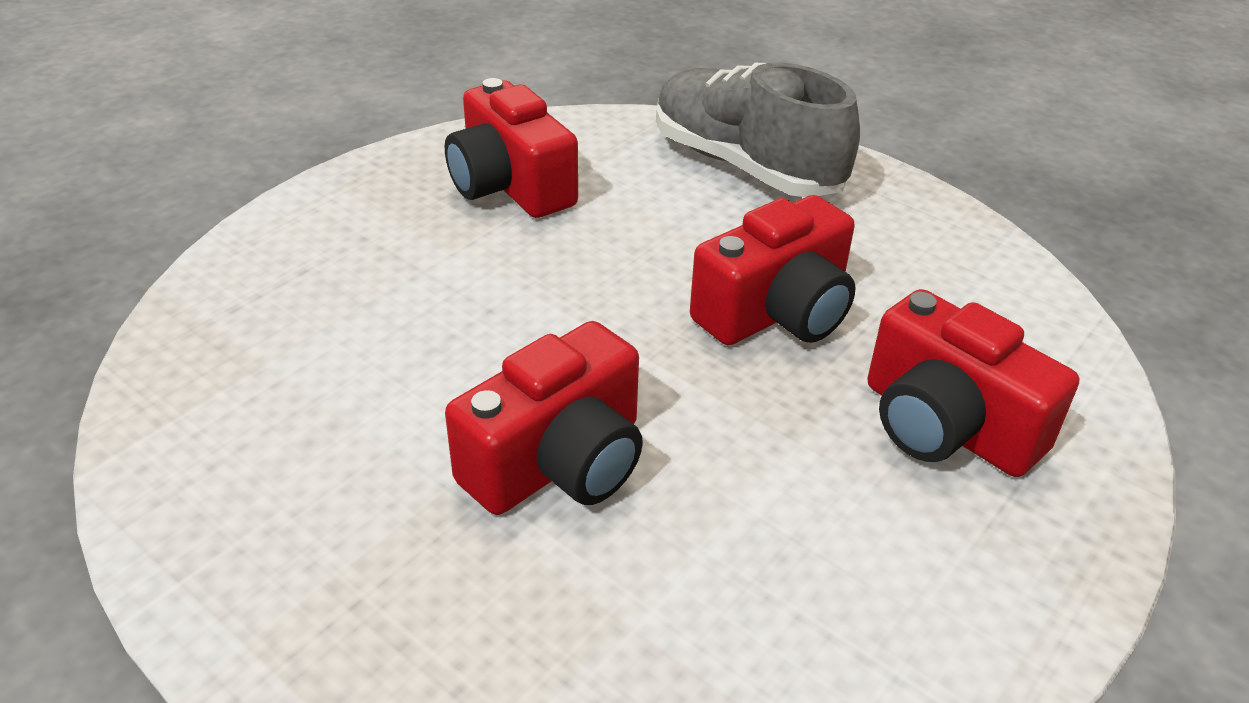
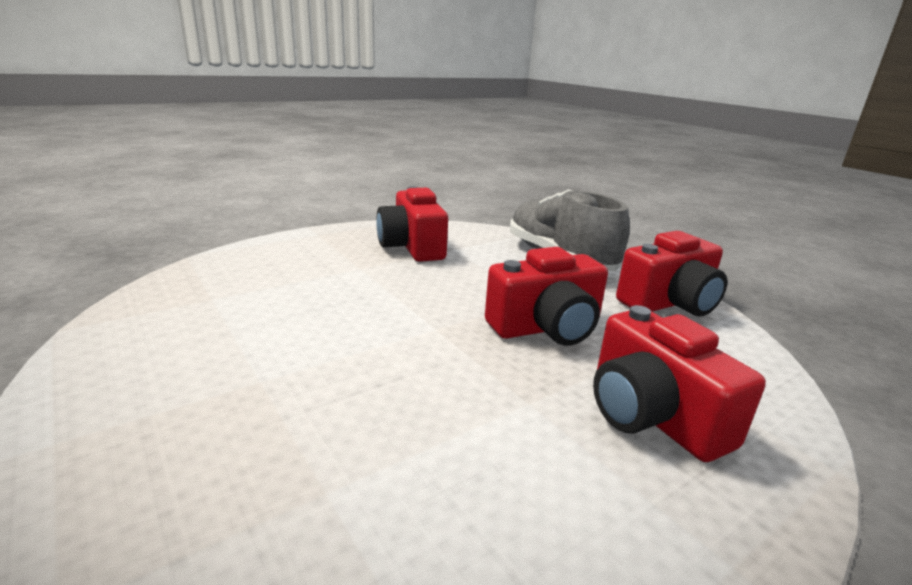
camera: 15 degrees right, 15 degrees down
(559, 462) = (348, 380): red camera -> red camera (670, 303)

